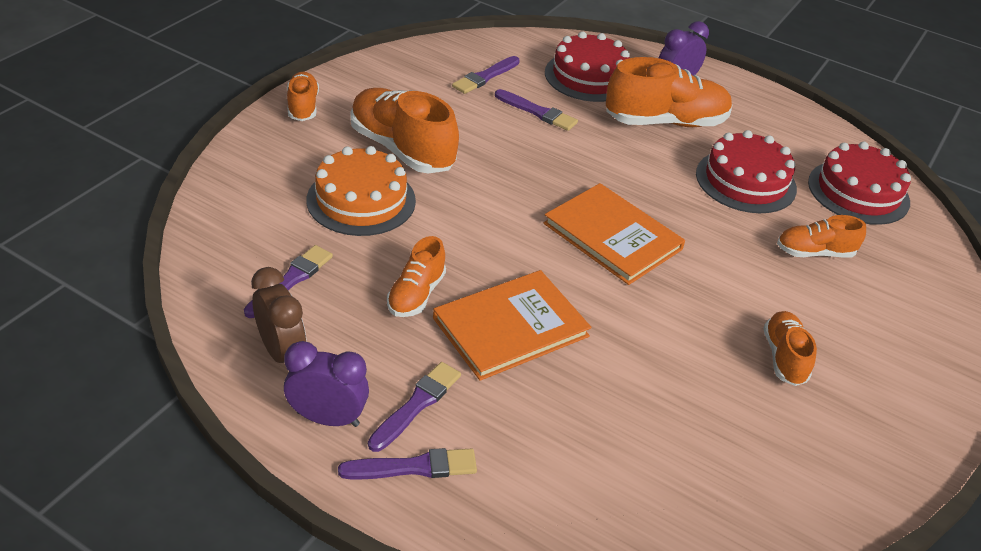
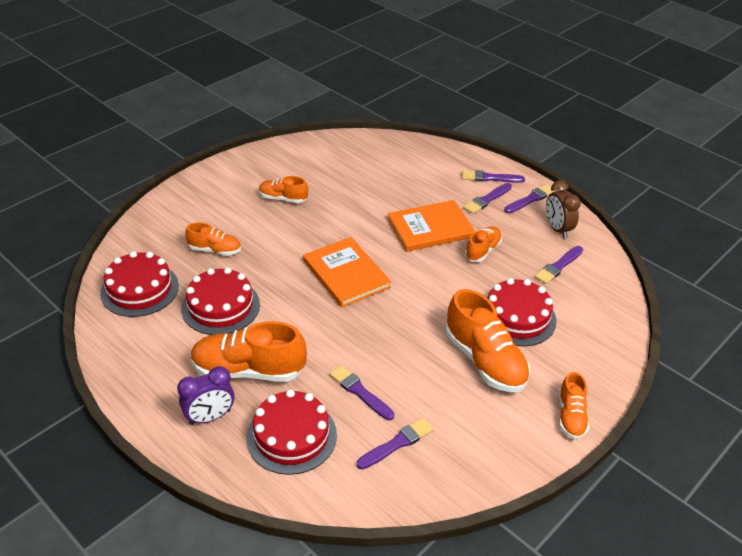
camera: 165 degrees left, 0 degrees up
(327, 418) = (530, 199): purple clock -> purple brush
(361, 200) = (517, 317): orange cake -> red cake
(784, 357) = (283, 198): orange shoe -> orange shoe turned 90 degrees clockwise

